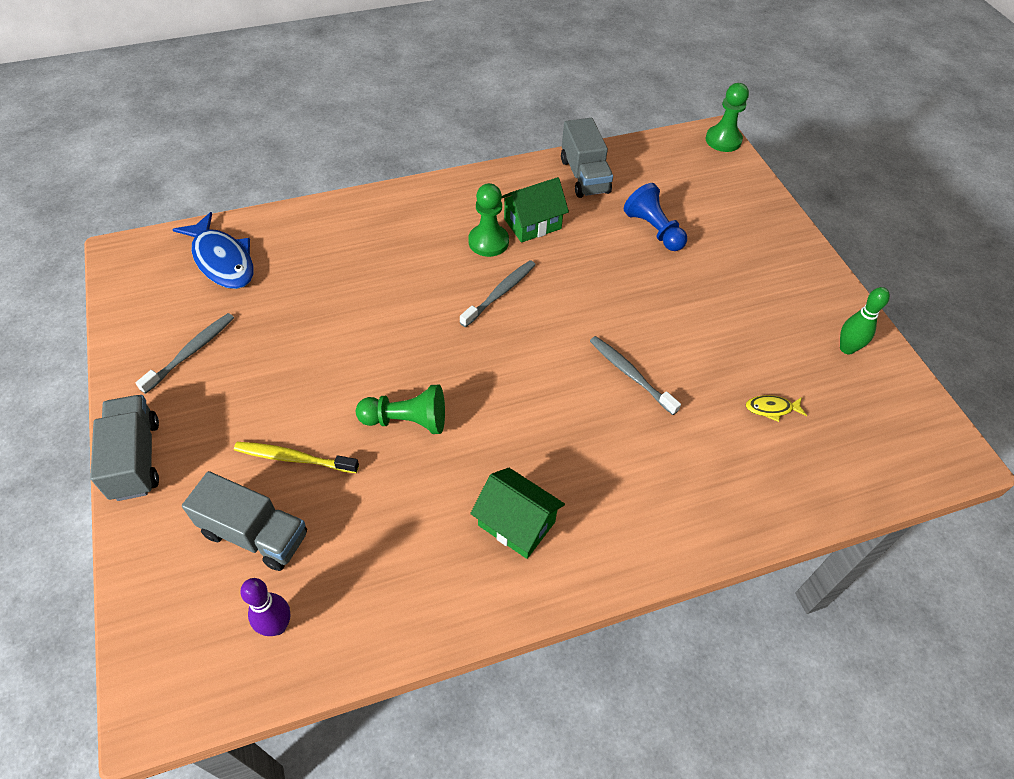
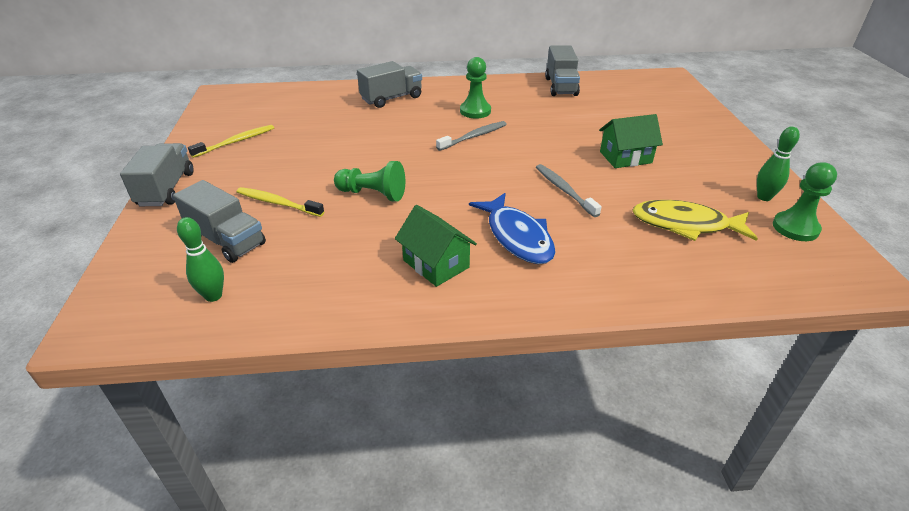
camera: 15 degrees right, 15 degrees down
(191, 352) = (235, 142): grey toothbrush -> yellow toothbrush
(222, 260) = (281, 102): blue fish -> blue fish (517, 237)
(277, 626) = (213, 296): purple bowling pin -> green bowling pin
(371, 231) = (391, 98): none -> grey truck
(532, 224) = (512, 105): green house -> green house (625, 157)
(654, 230) = (607, 117): blue pawn -> none
(723, 140) = (677, 78): green pawn -> green pawn (795, 228)
(771, 408) = (685, 224): yellow fish -> yellow fish, size x2.18

